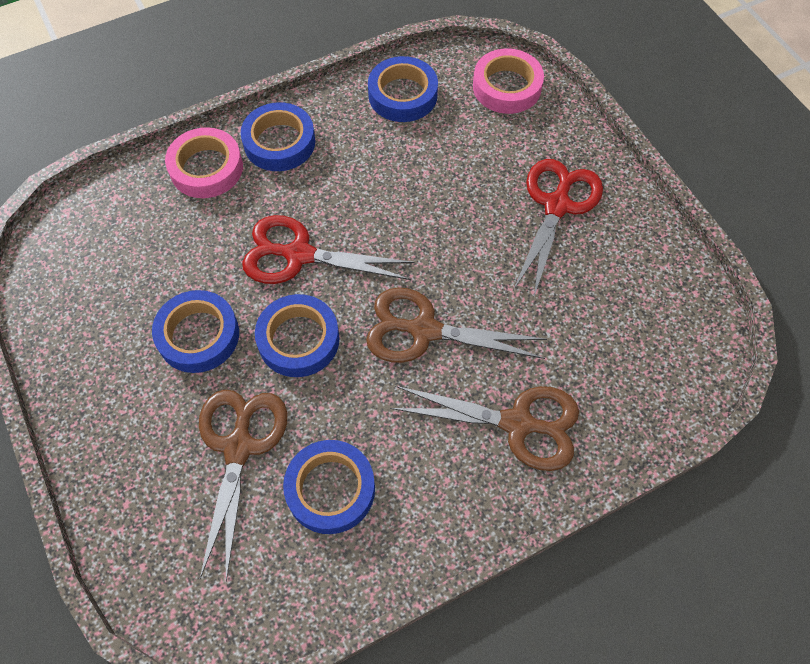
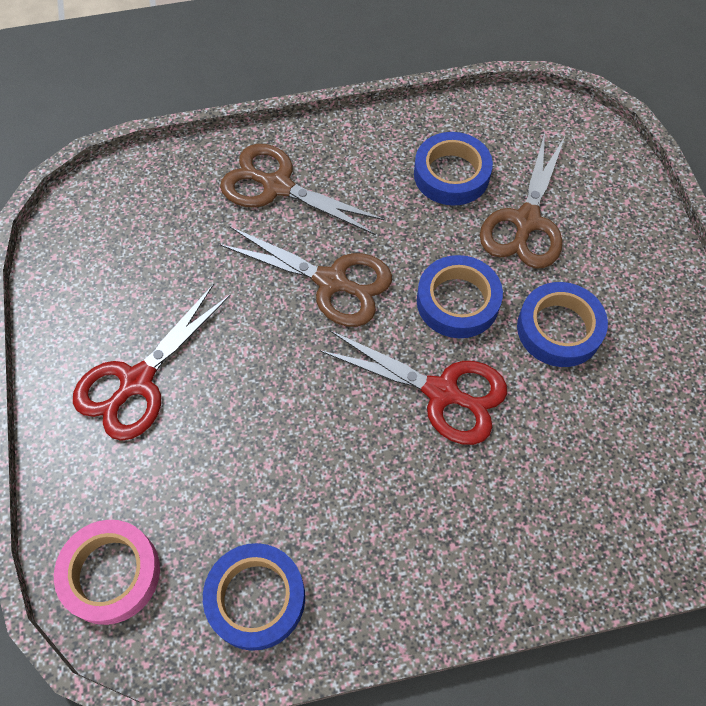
camera: 165 degrees left, 0 degrees up
(206, 168) = (540, 541): pink tape -> none
(279, 142) = (440, 559): blue tape -> none

